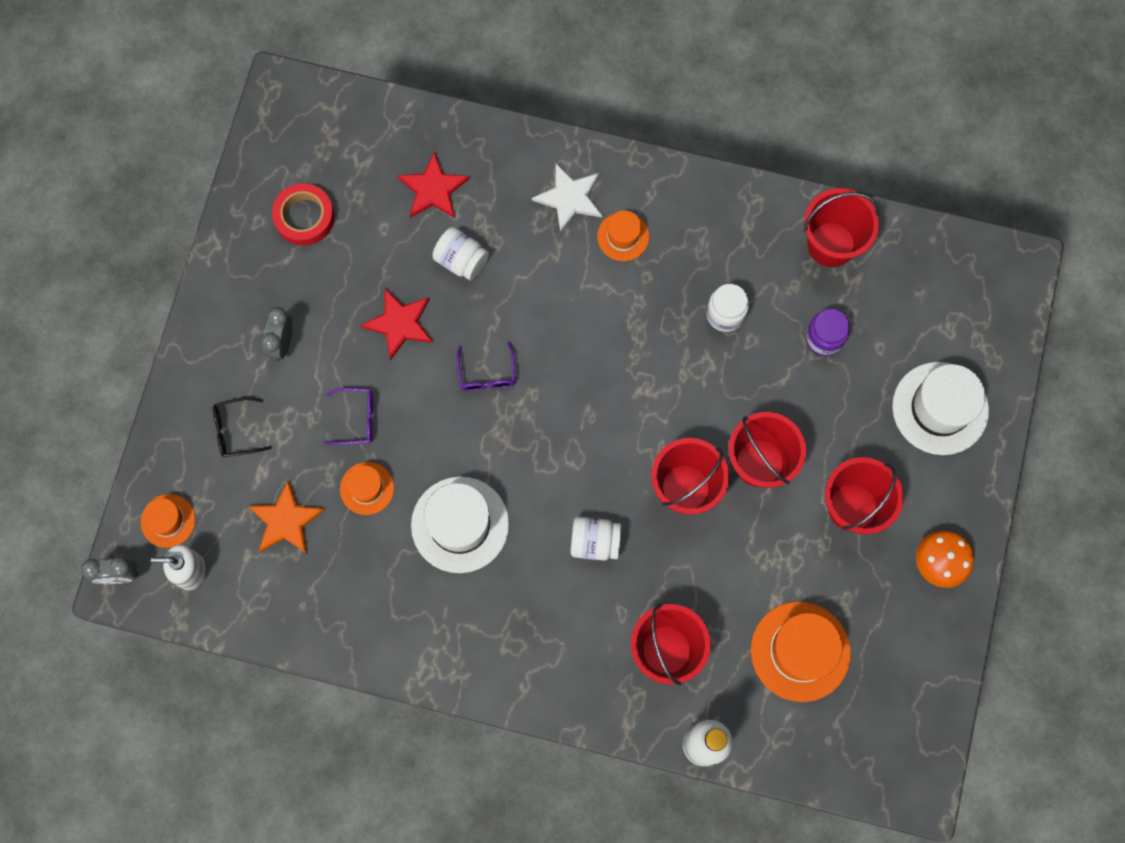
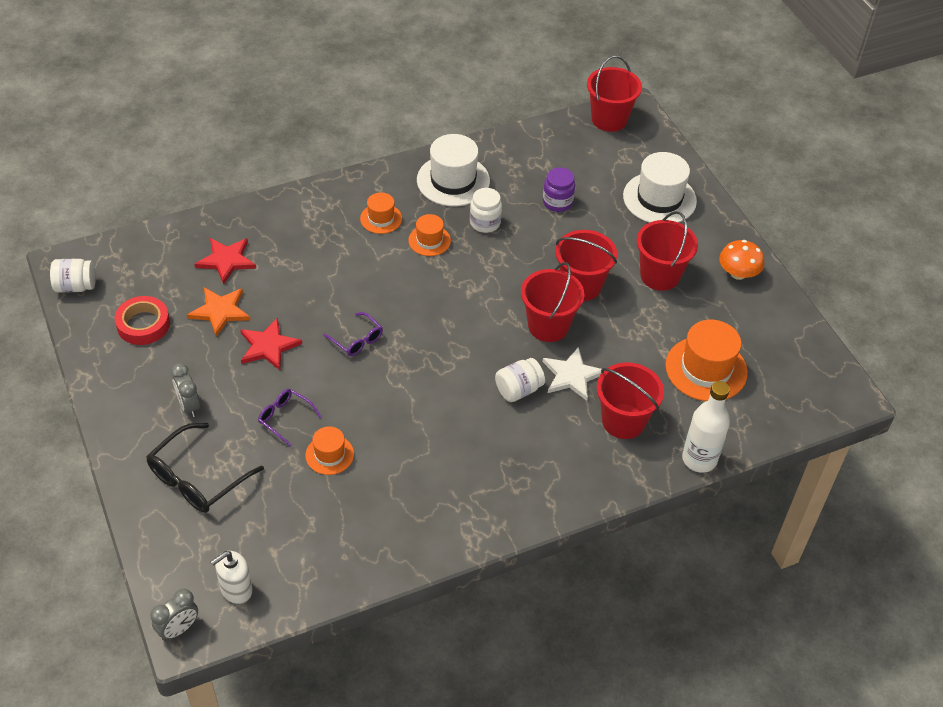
camera: 40 degrees left, 25 degrees down
(168, 520) = (190, 568): orange hat -> orange hat (429, 240)
(236, 430) = (197, 478): black glasses -> black glasses, size x1.76
(286, 520) = (285, 511): orange star -> orange star (220, 311)
(356, 419) = (285, 418): purple glasses -> purple glasses turned 105 degrees counterclockwise
(460, 524) = (416, 435): white hat -> white hat (453, 180)
(461, 260) = (281, 288): white jar -> white jar (75, 286)
(569, 198) = (326, 217): white star -> white star (572, 375)
(831, 244) = (515, 155): red bucket -> red bucket (609, 119)

